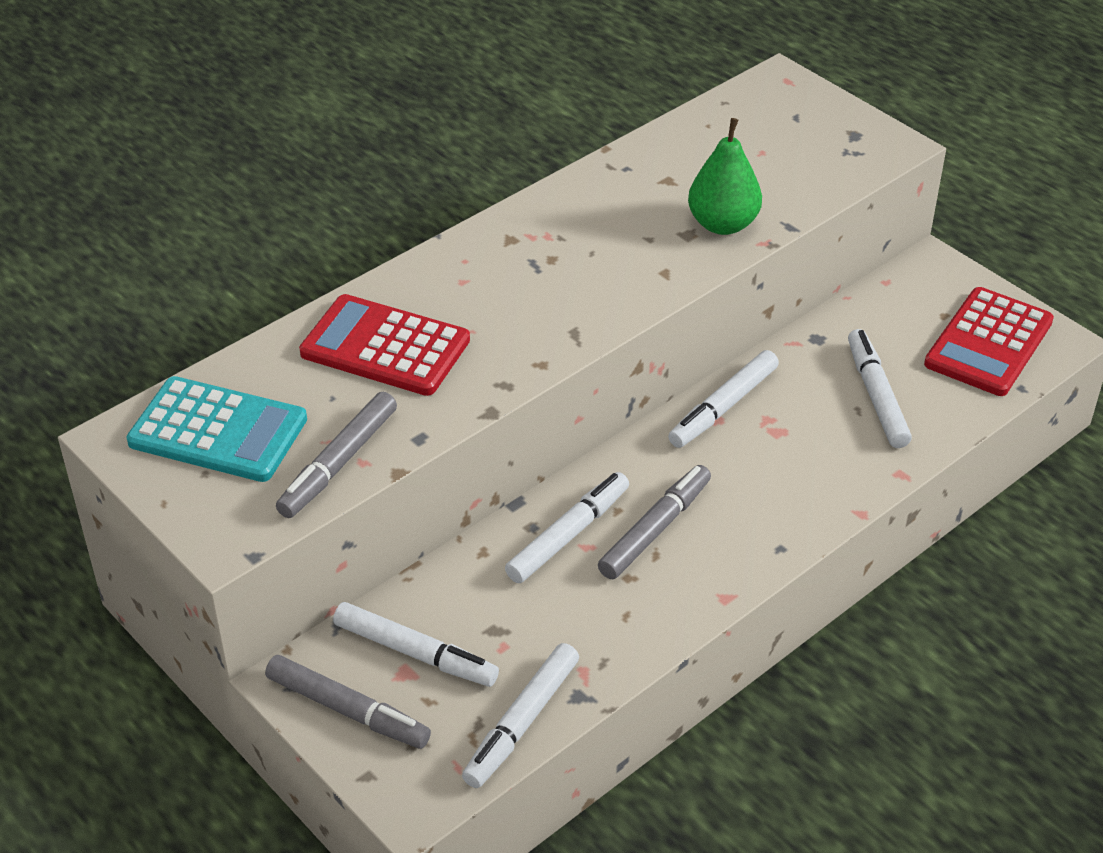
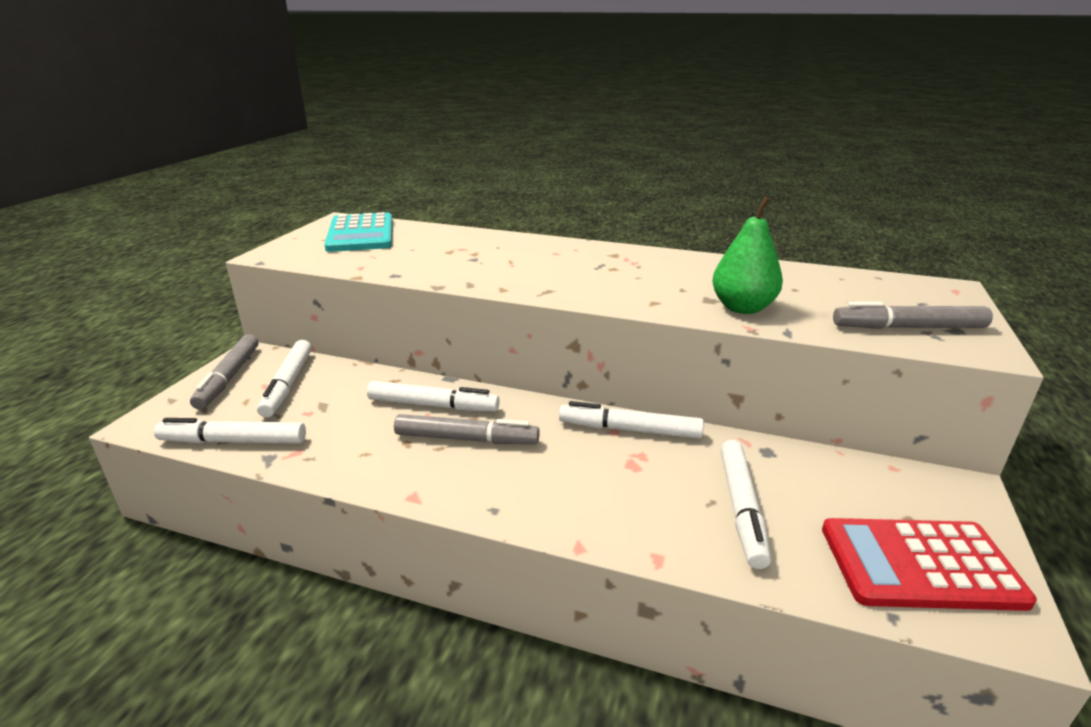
camera: 60 degrees right, 15 degrees down
(339, 463) = (354, 262): grey marker -> grey marker (908, 327)
(385, 347) = (470, 249): red calculator -> none
(876, 396) = (741, 508): white marker -> white marker turned 135 degrees clockwise

